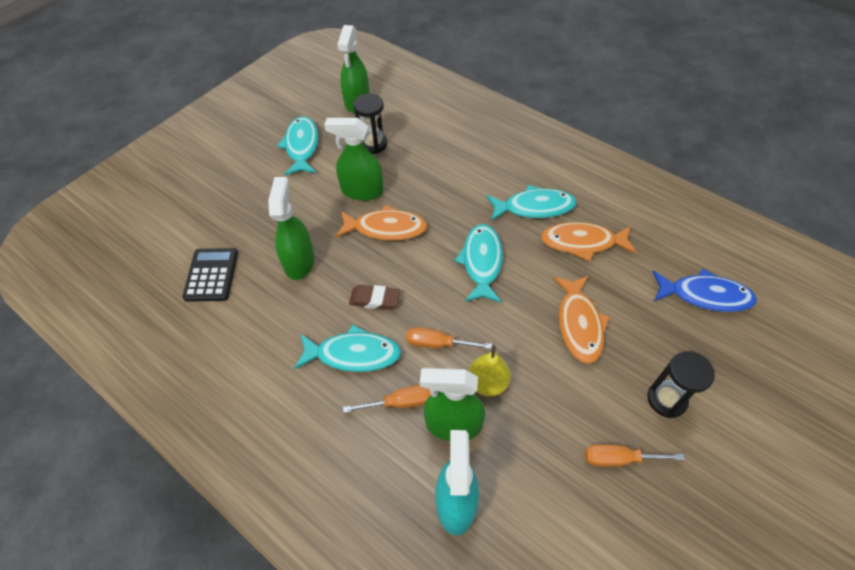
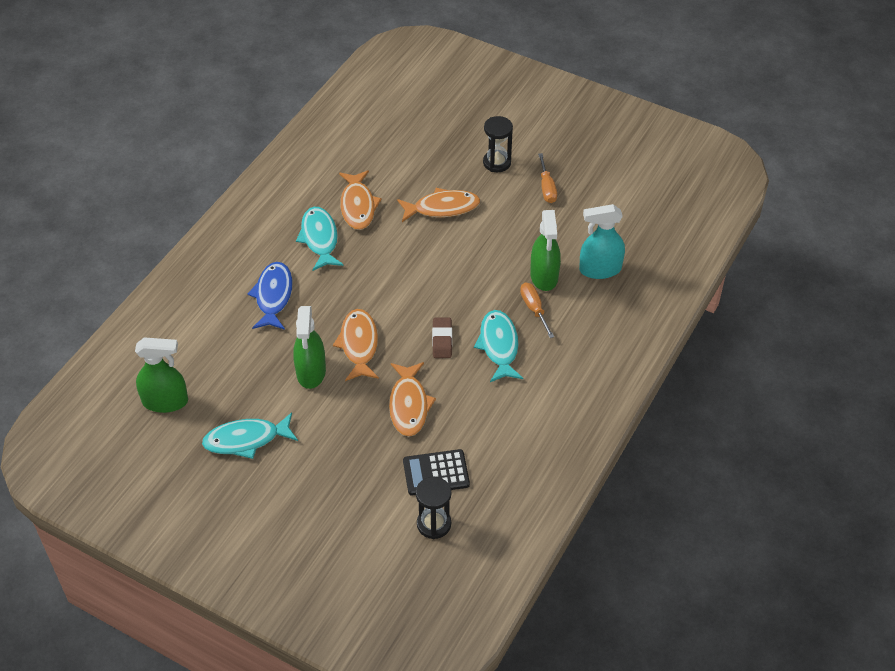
camera: 100 degrees left, 5 degrees down
(299, 262) = (409, 405): green spray bottle -> orange fish
(373, 144) = (239, 374): black hourglass -> black hourglass (434, 524)
(438, 343) = (477, 292): orange screwdriver -> none
(481, 262) = (389, 271): turquoise fish -> none
(488, 382) = (505, 259): yellow pear -> none
(704, 295) = (402, 136): blue fish -> blue fish (273, 296)

